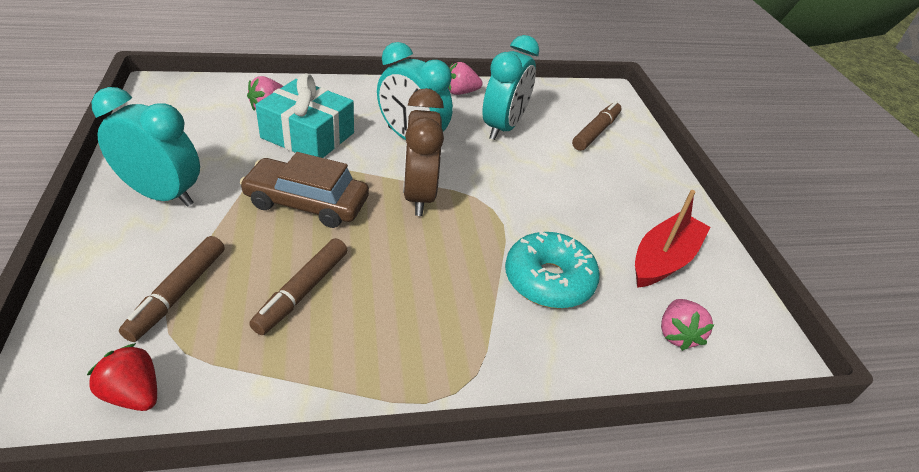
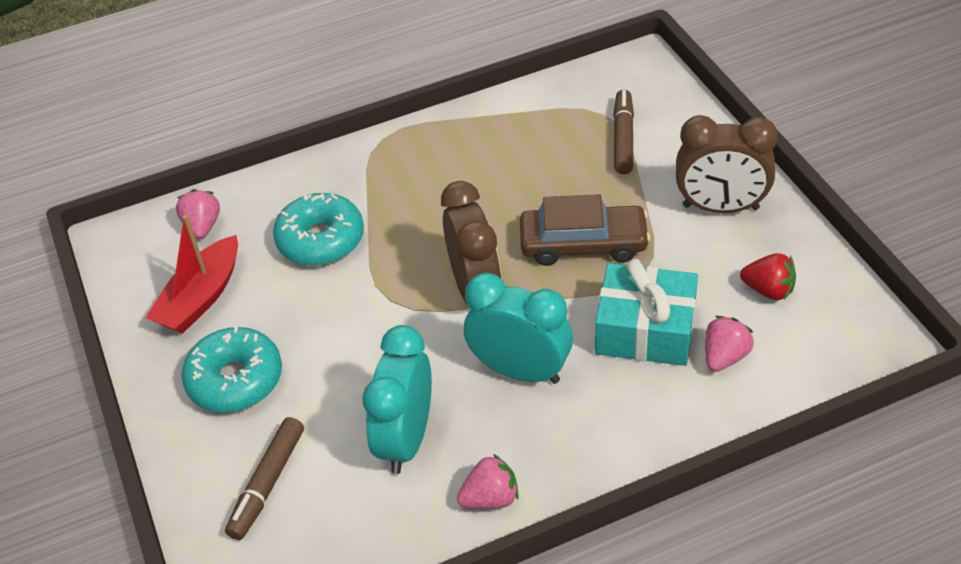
camera: 175 degrees right, 5 degrees up
(133, 394) = (593, 81): red strawberry -> red strawberry (768, 290)
(162, 195) = (720, 207): turquoise clock -> brown clock
(302, 292) = (531, 167): brown marker -> none
(623, 190) = (235, 380): none -> turquoise donut

